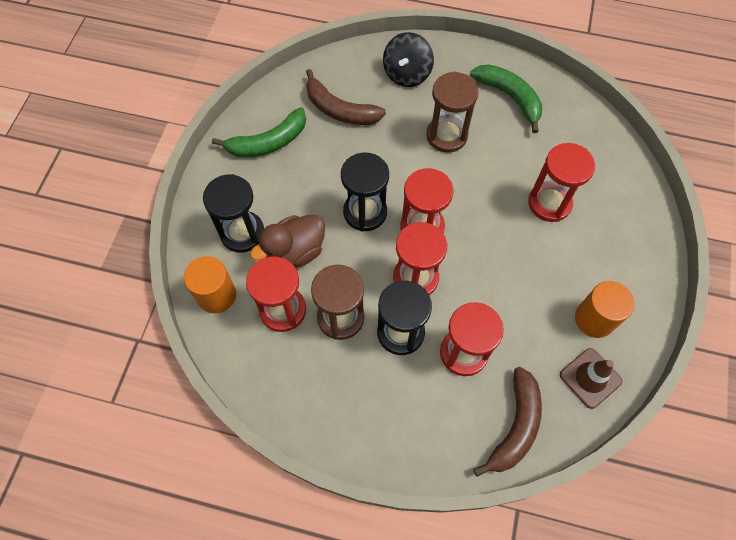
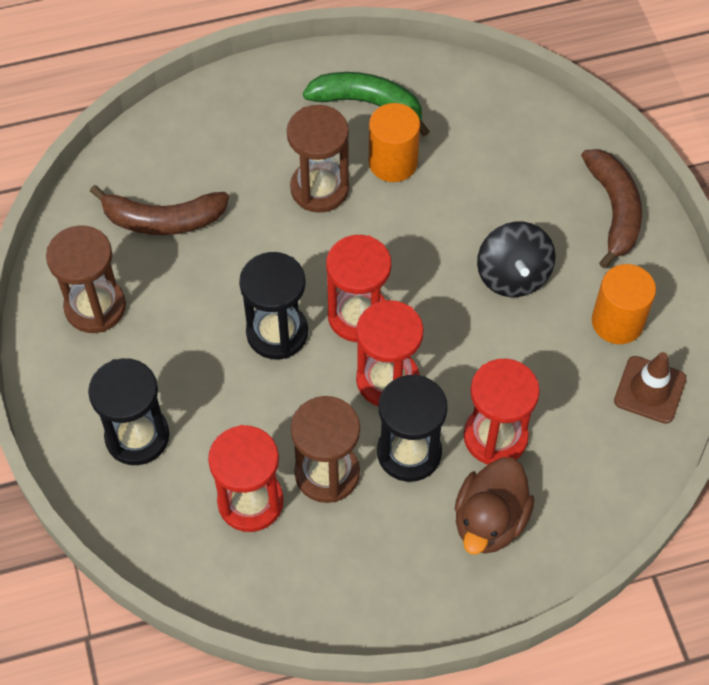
camera: 30 degrees left, 5 degrees down
(217, 295) = (155, 528): orange cylinder -> orange cylinder (393, 162)
(268, 142) = (95, 307): green banana -> brown hourglass
(294, 252) = (220, 426): brown duck -> brown duck (489, 521)
(407, 74) = (221, 133): black spinning top -> black spinning top (513, 275)
(515, 426) = (600, 487): brown banana -> brown banana (614, 210)
(549, 203) = (491, 212): red hourglass -> none

